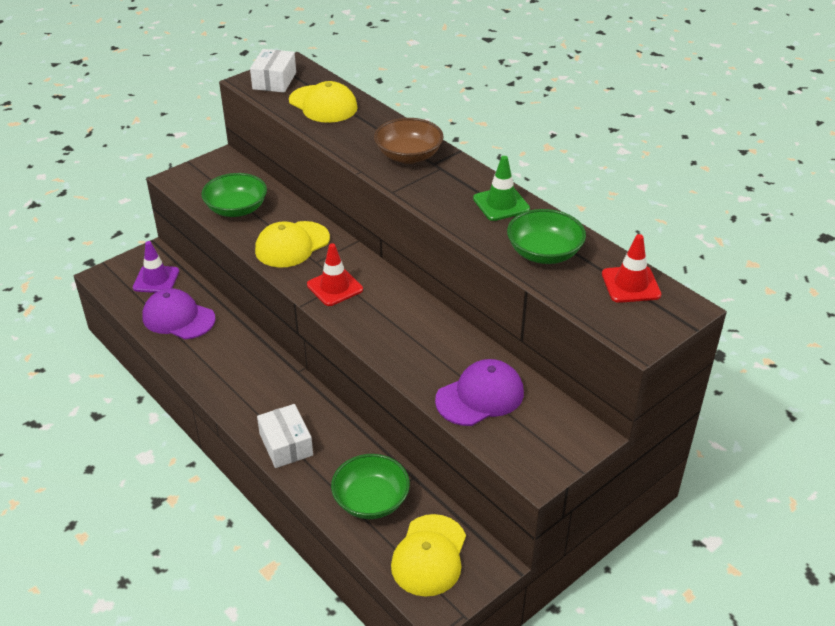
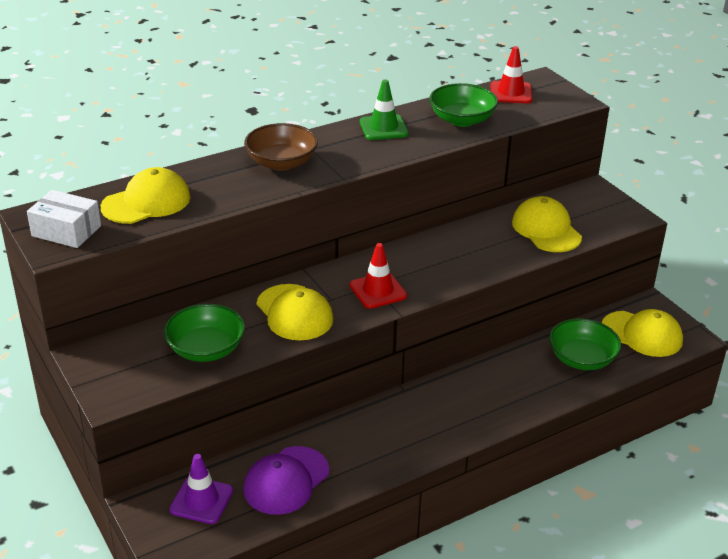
camera: 80 degrees left, 5 degrees down
(286, 444) = (507, 406): white box -> none
(480, 396) = (546, 229): purple cap -> yellow cap

